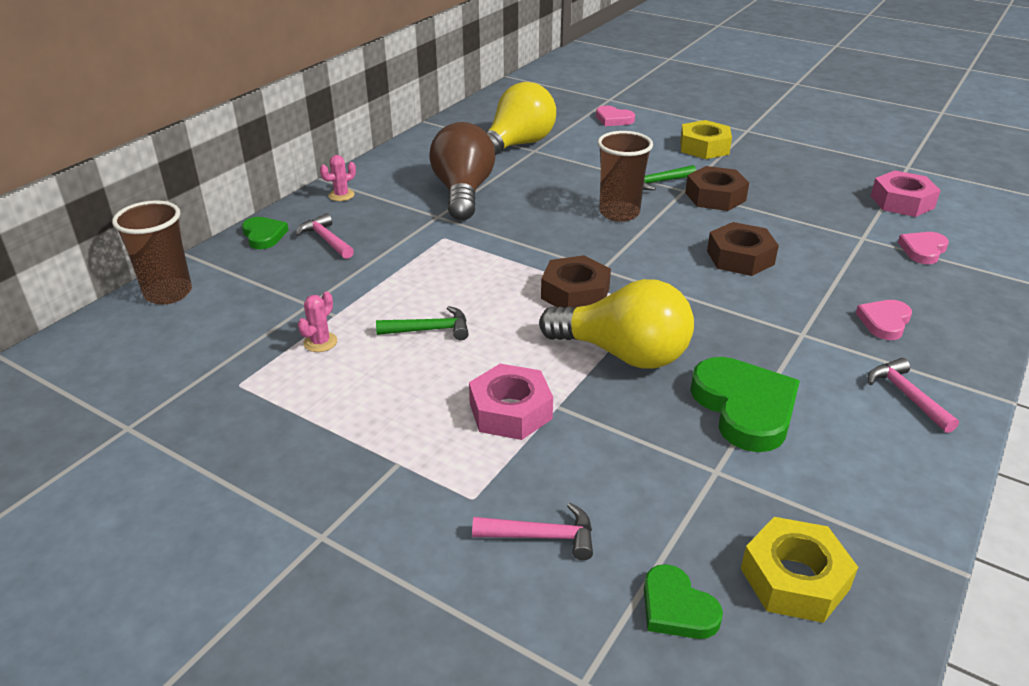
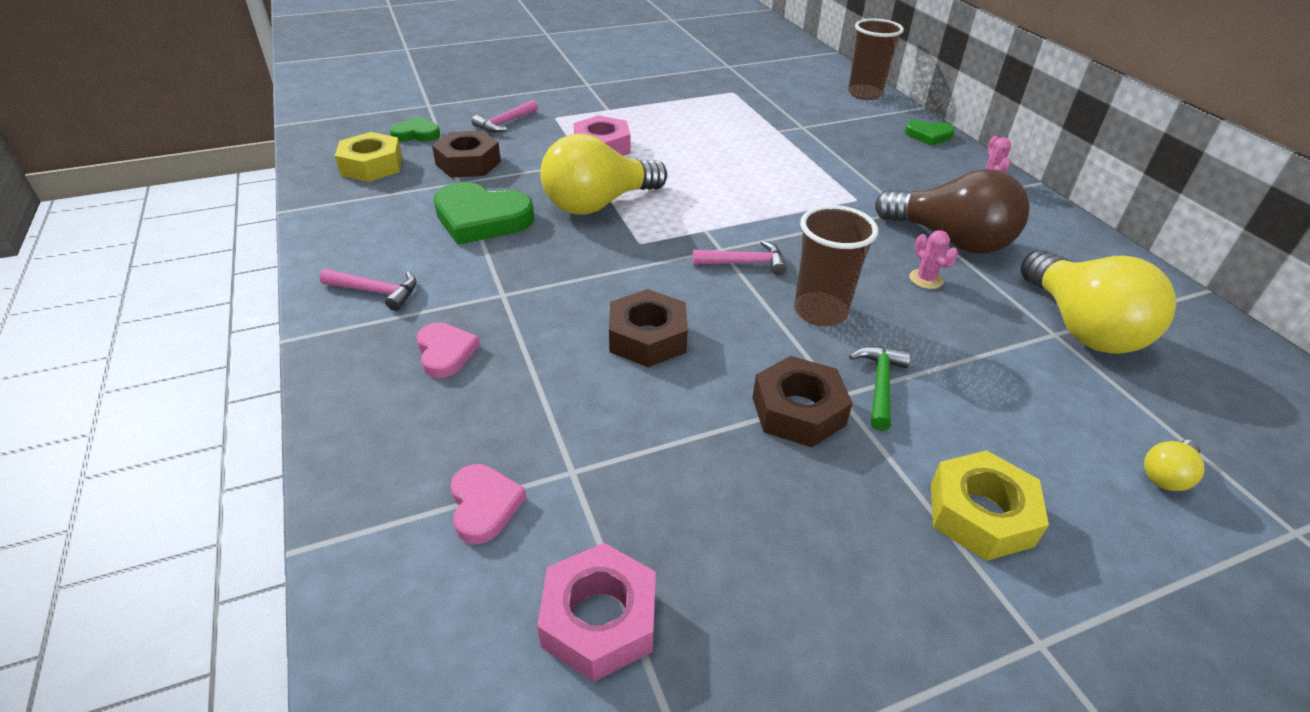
camera: 125 degrees right, 5 degrees up
(320, 342) = (749, 119): pink cactus -> pink cactus (926, 279)
(326, 240) = (899, 154): pink hammer -> pink hammer (744, 263)
(429, 330) = (720, 152): green hammer -> none
(575, 293) = (698, 220): brown nut -> brown nut (468, 163)
(613, 119) = (1166, 475): pink heart -> yellow light bulb

